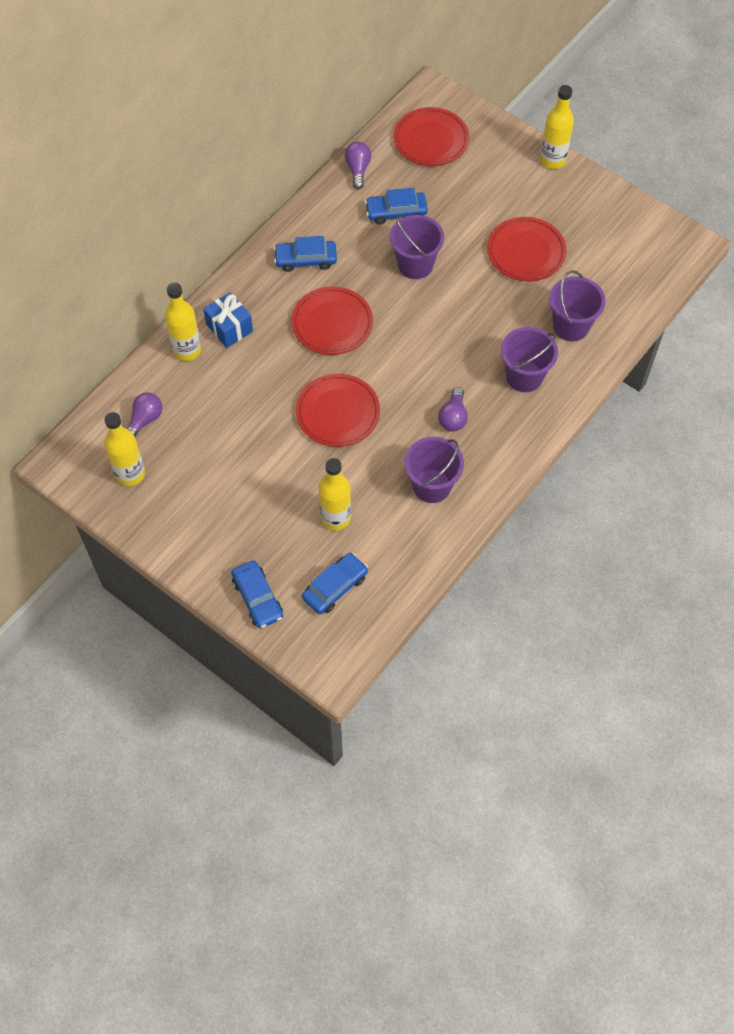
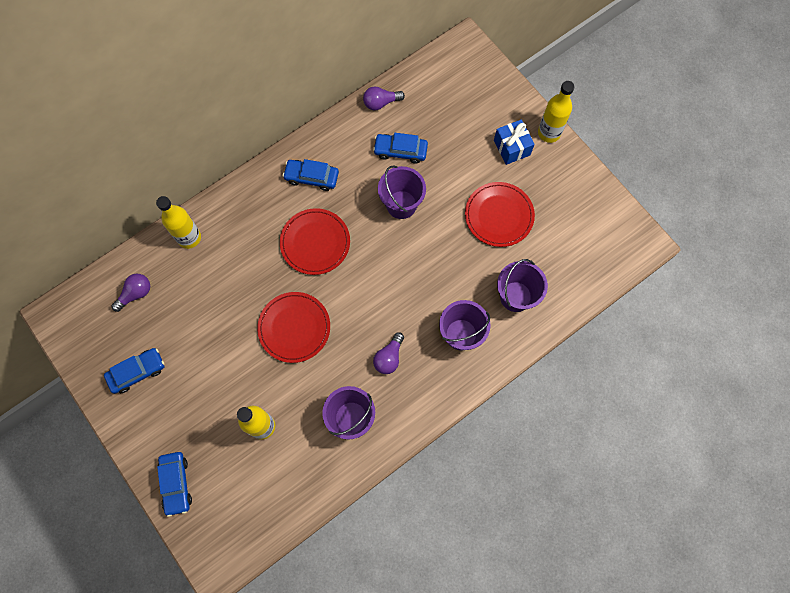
camera: 15 degrees right, 10 degrees up
(130, 474) = (109, 340): yellow bottle -> none
(229, 328) = (230, 226): blue gift -> blue gift (512, 147)
(335, 587) = (242, 491): blue car -> blue car (137, 372)
(358, 169) = (381, 103): purple light bulb -> purple light bulb turned 120 degrees counterclockwise
(431, 139) = (451, 89): red plate -> none

